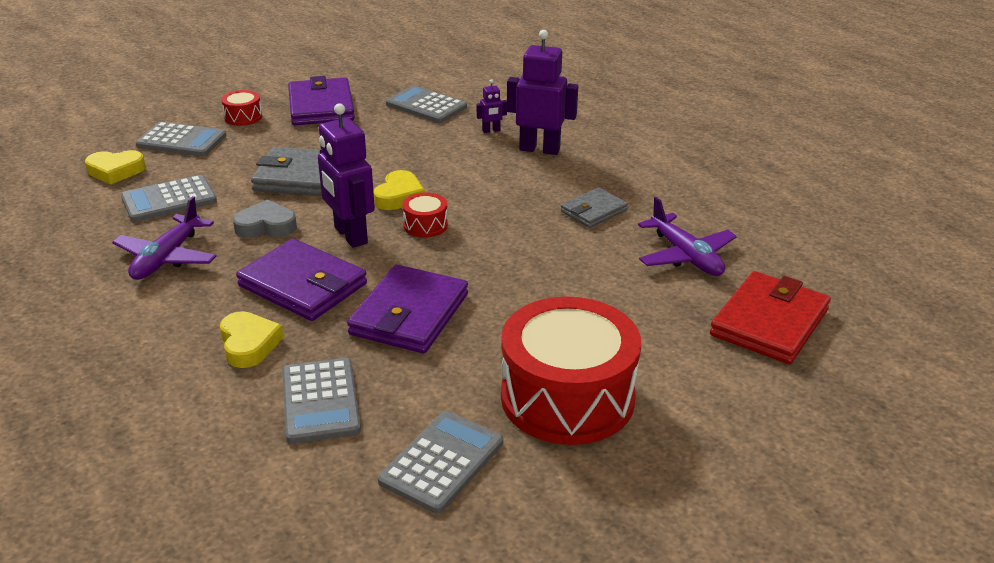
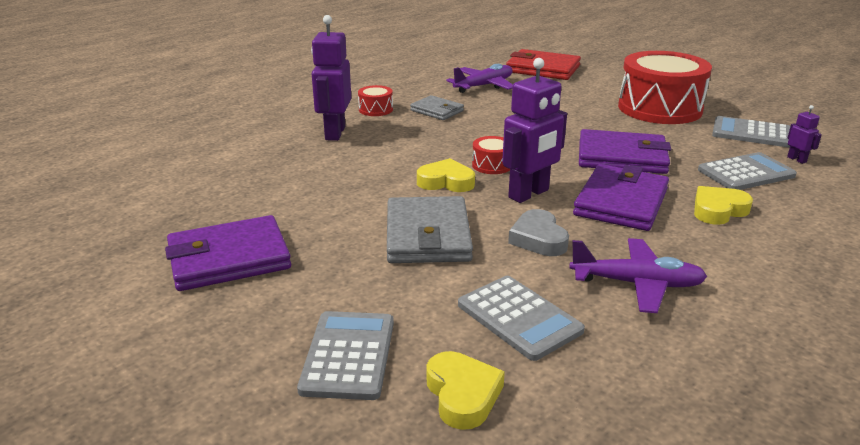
camera: 100 degrees left, 5 degrees down
(243, 117) = (262, 316): red drum -> red drum (375, 109)
(426, 106) = (232, 192): grey calculator -> none
(491, 131) = (297, 155): purple robot -> purple robot (797, 159)

